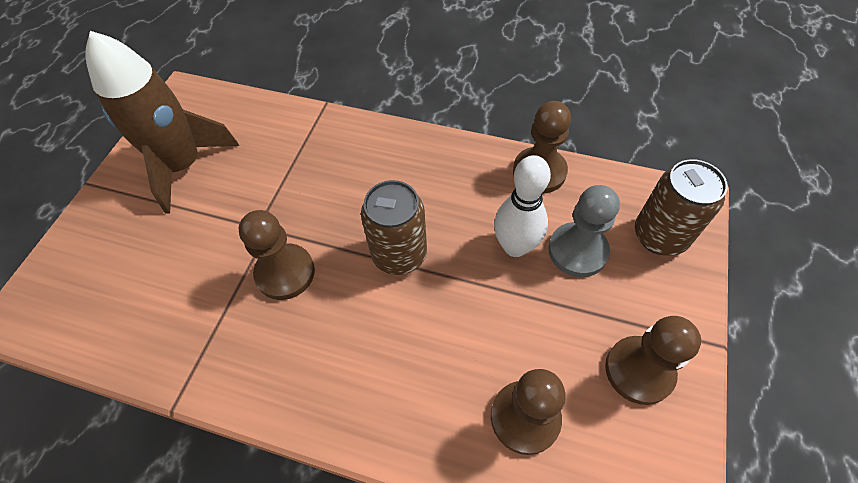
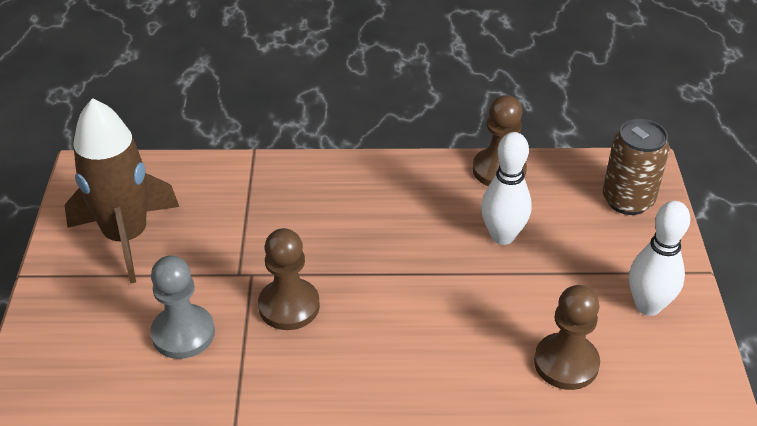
camera: 20 degrees left, 15 degrees down
(399, 254) = (395, 266): brown can -> none
(577, 251) = (560, 227): grey pawn -> grey pawn (183, 333)
(639, 371) = (648, 306): brown pawn -> white bowling pin

